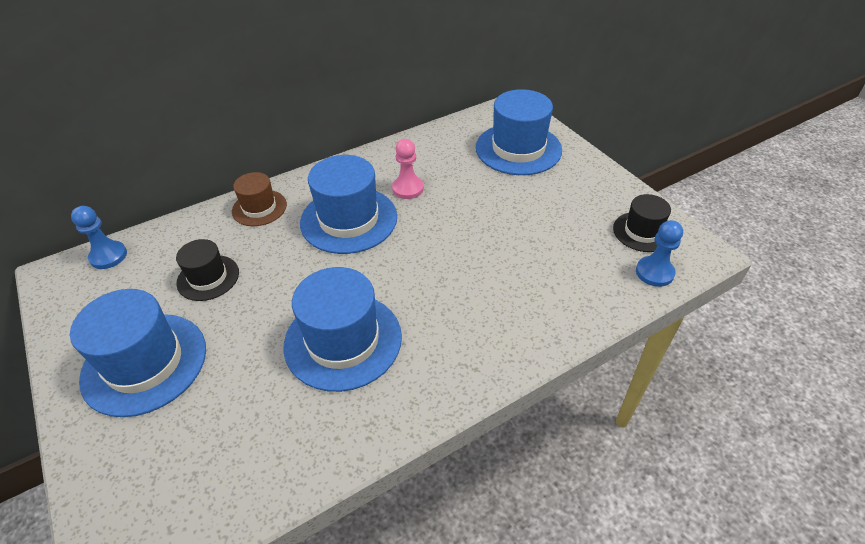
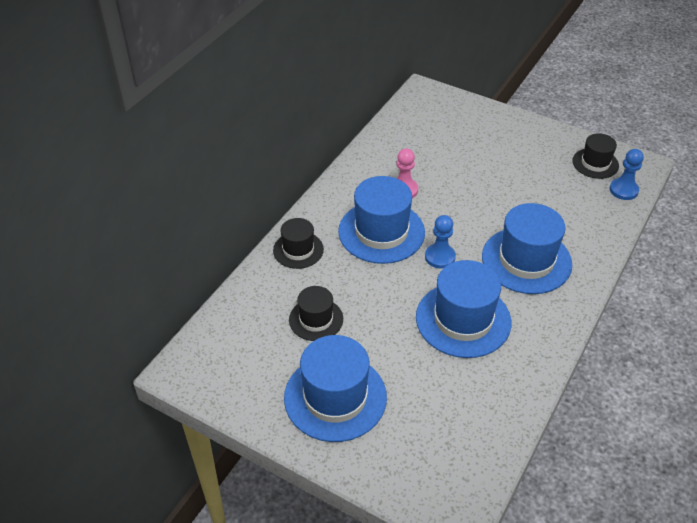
camera: 30 degrees left, 0 degrees up
(108, 256) = (210, 338): blue pawn -> blue pawn (440, 257)
(259, 208) = (298, 250): brown hat -> black hat
(518, 149) = (459, 127): blue hat -> blue hat (526, 260)

